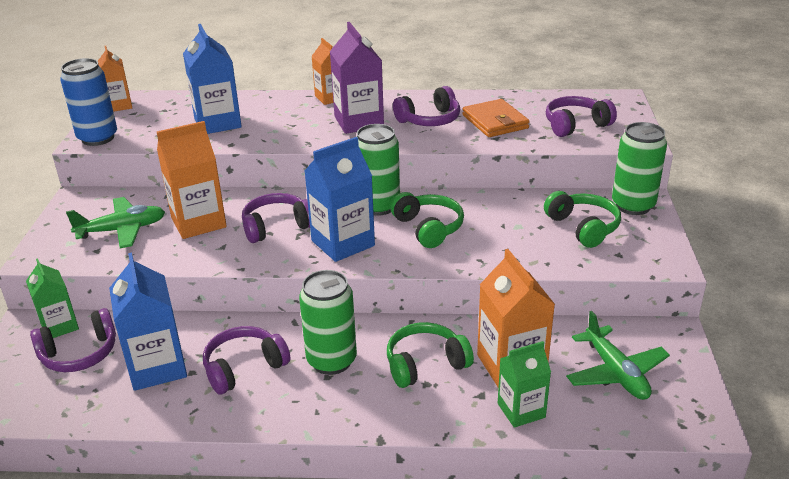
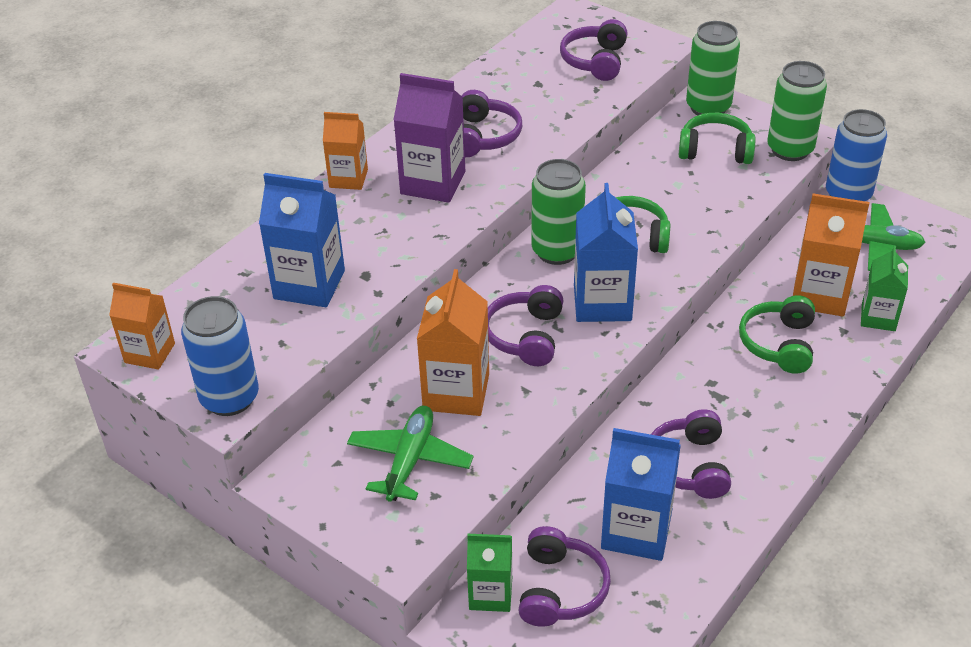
camera: 55 degrees left, 10 degrees up
(331, 360) = (726, 401): green can -> green can (790, 149)
(495, 122) = (535, 100): orange wallet -> none
(665, 335) = (848, 195): none -> blue can

